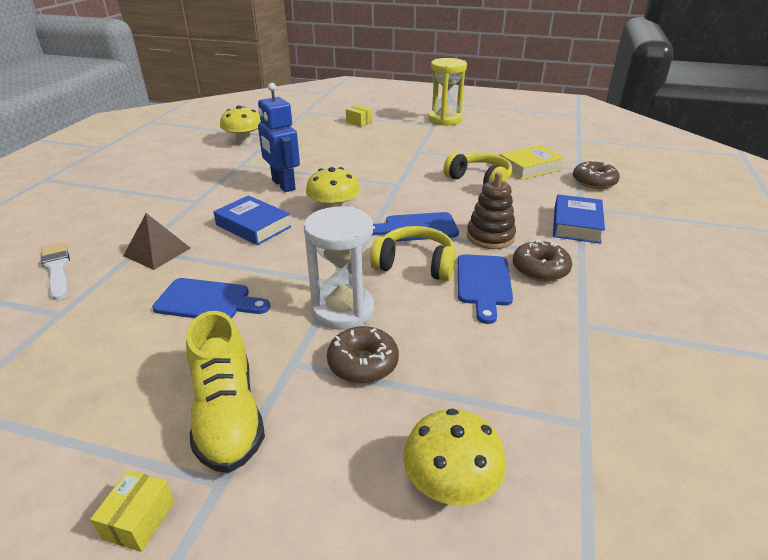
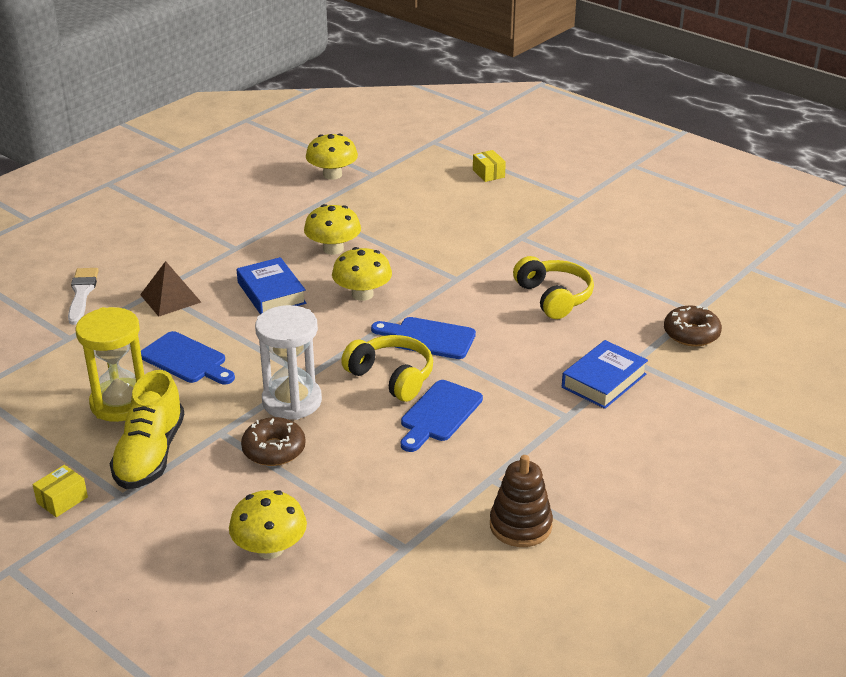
camera: 25 degrees right, 0 degrees up
(283, 185) = (333, 249): blue robot -> yellow mushroom
(445, 119) = (603, 193): yellow hourglass -> yellow hourglass (120, 403)
(490, 237) = (495, 369): brown stacking toy -> brown stacking toy (520, 525)
(529, 167) = (633, 294): yellow book -> none
(540, 269) = (509, 416): brown donut -> none

